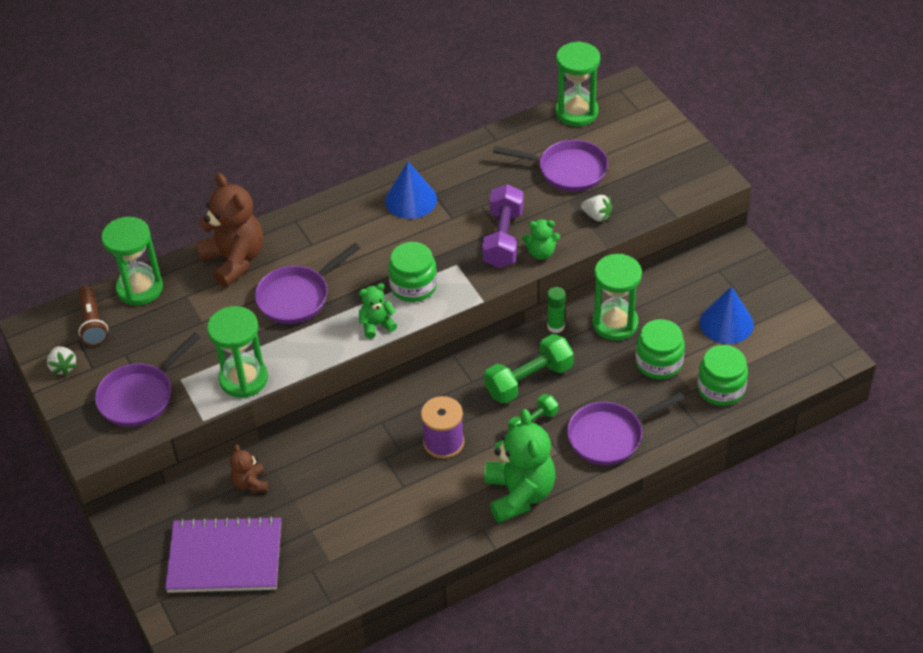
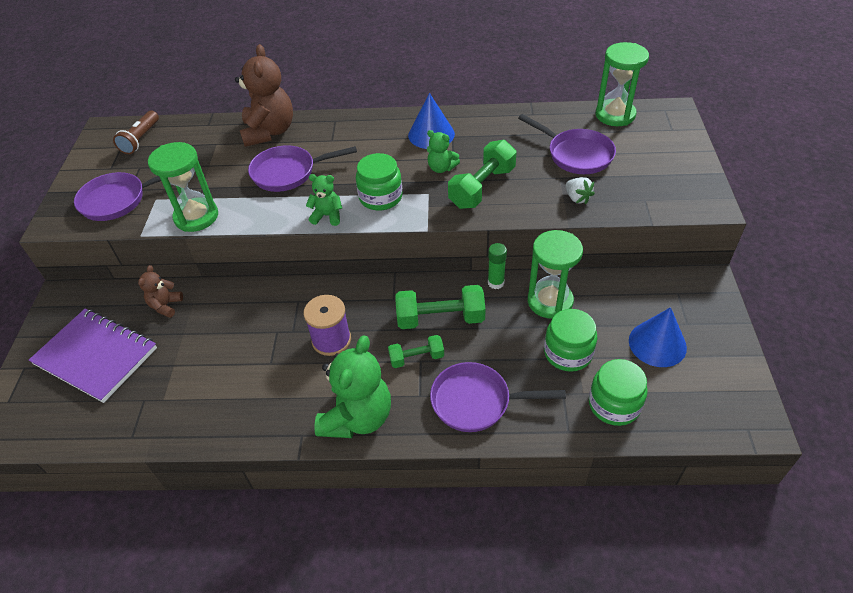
camera: 30 degrees right, 0 degrees up
(63, 367) = (94, 160): white strawberry -> none
(140, 288) = (191, 128): green hourglass -> none
(503, 238) = (482, 187): purple dumbbell -> green dumbbell
(541, 253) = (506, 210): green teddy bear -> green teddy bear (441, 168)

